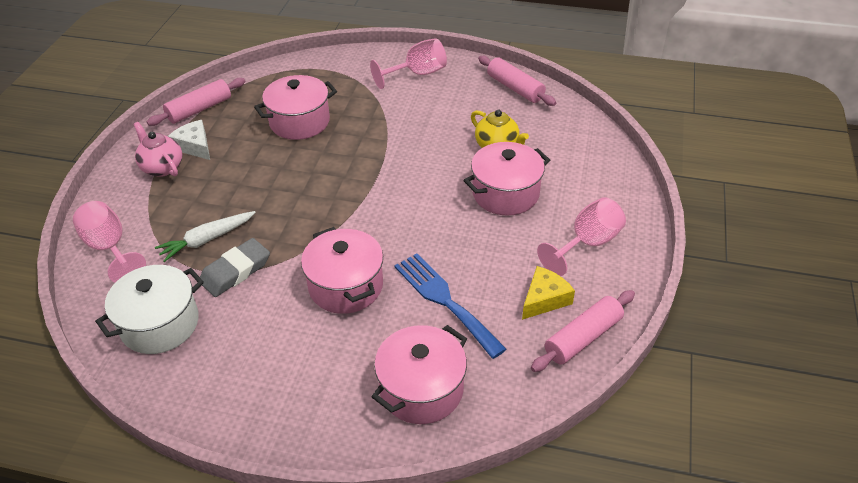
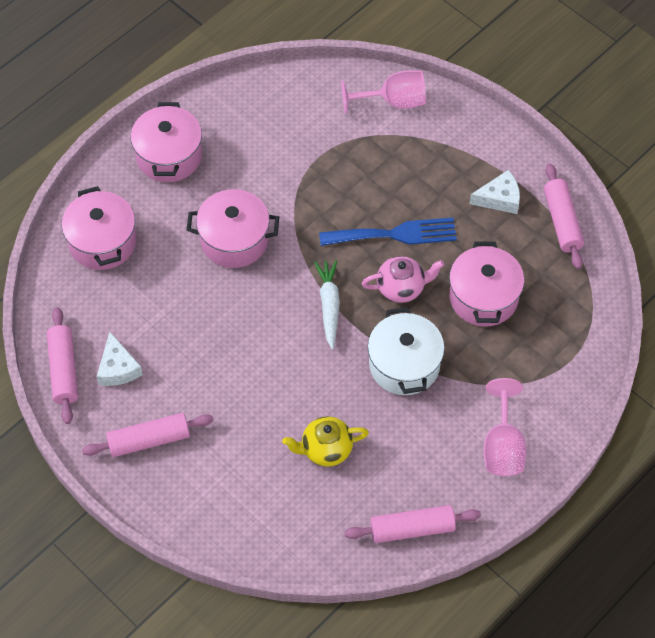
camera: 120 degrees right, 15 degrees up
(160, 324) = (283, 111): white pot -> white pot (404, 365)
(162, 167) = (482, 165): pink teapot -> pink teapot (401, 288)
(207, 240) = (357, 167): white carrot -> white carrot (329, 305)
(235, 271) = (305, 174): grey eraser -> none
(445, 300) = (169, 299): blue fork -> blue fork (394, 234)
(505, 193) = (256, 415): pink pot -> pink pot (169, 156)
(544, 299) = (118, 368): yellow cheese -> white cheese
(587, 244) = (149, 440): pink goblet -> pink rolling pin

